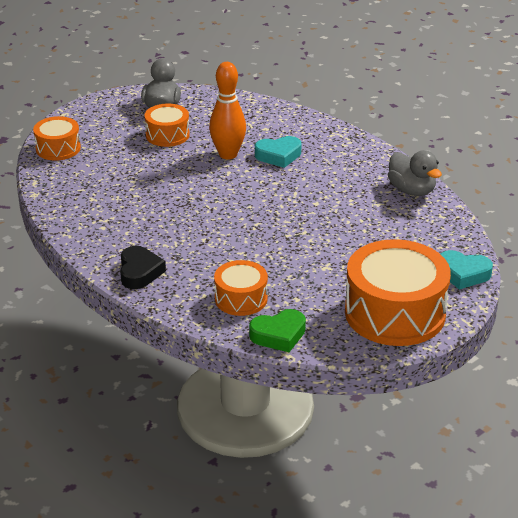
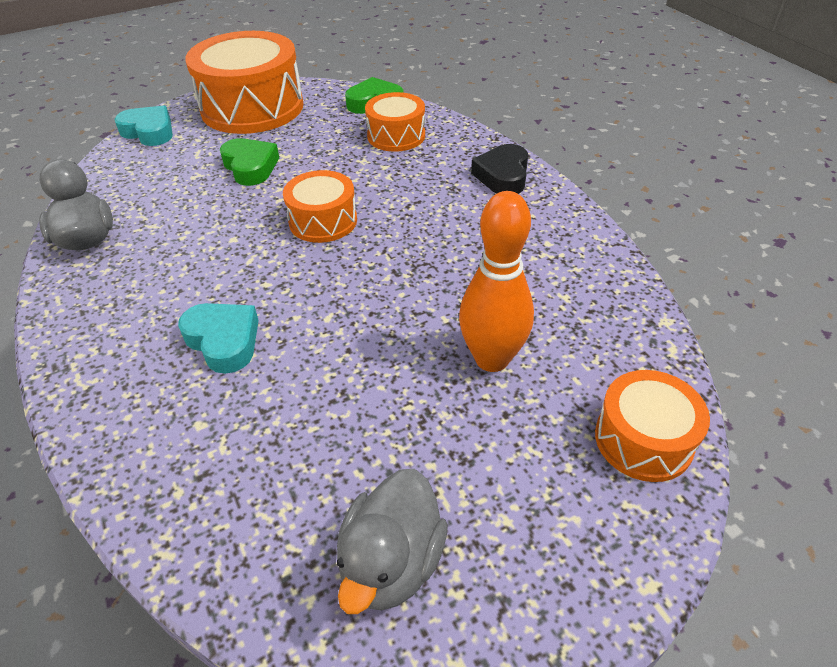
camera: 165 degrees left, 10 degrees up
(167, 135) = (406, 441): orange drum -> orange drum (323, 221)
(228, 154) = (309, 359): orange bowling pin -> orange bowling pin (492, 359)
(278, 155) = (224, 341): turquoise heart -> turquoise heart turned 45 degrees clockwise
(346, 253) = (250, 167): none -> green heart

